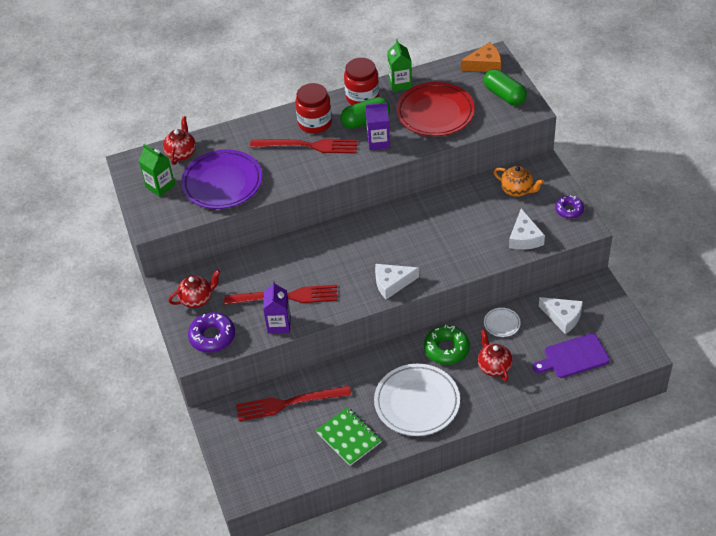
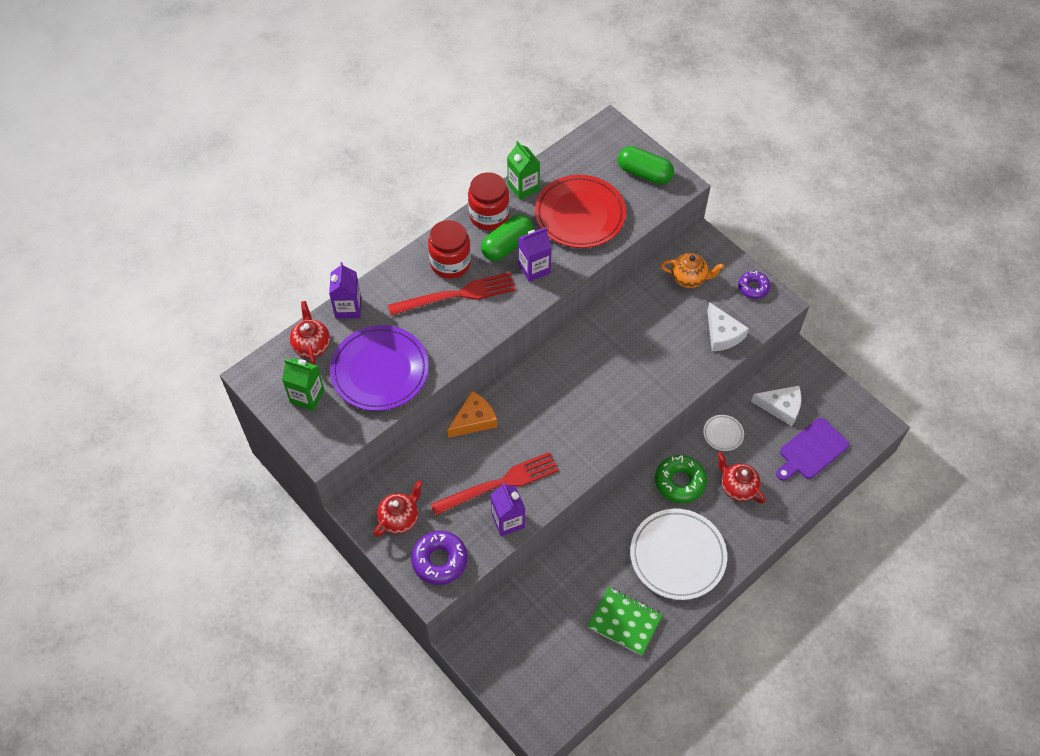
camera: 25 degrees left, 10 degrees up
(221, 135) = (348, 308): none -> purple carton
(288, 403) = (541, 602): red fork -> none
(392, 283) = (608, 431): white cheese -> none
(484, 64) = (605, 139): orange cheese -> orange cheese (474, 420)

